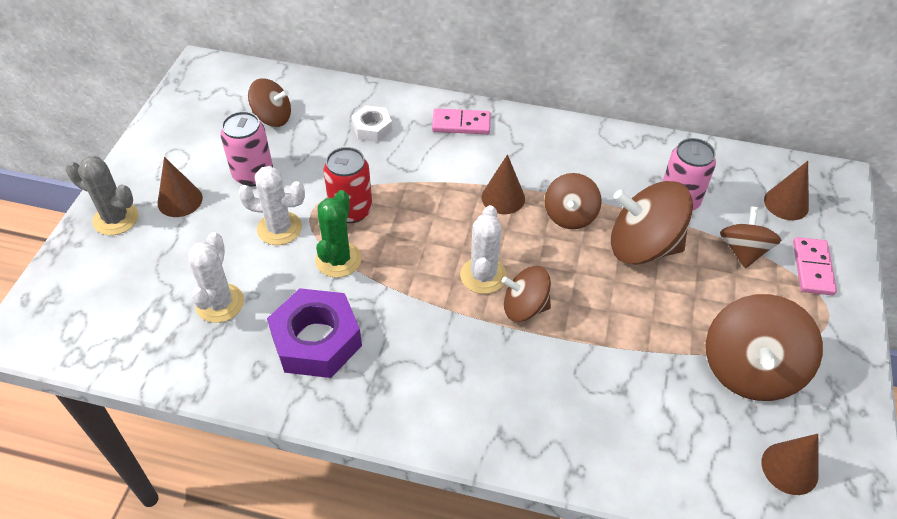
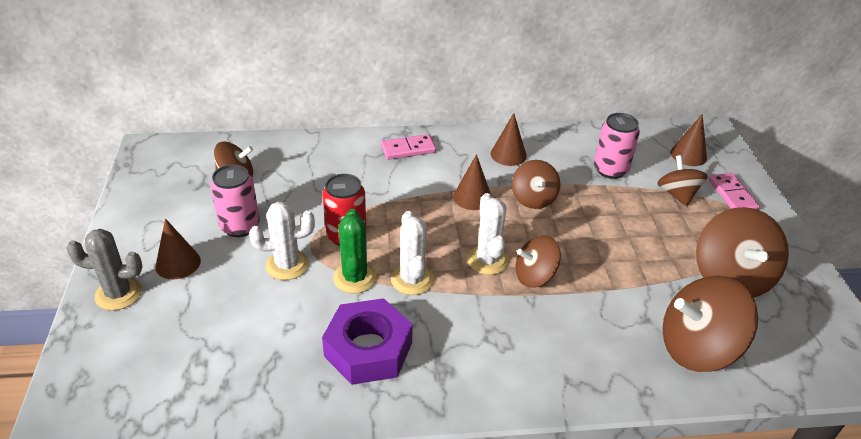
camera: 20 degrees left, 10 degrees down
(220, 303) = (260, 341): white cactus -> white cactus (412, 279)
(372, 128) = (332, 167): white nut -> none
(642, 246) = (602, 208): brown spinning top -> brown spinning top (697, 348)
(789, 468) = (800, 341): brown cone -> brown cone (508, 154)

